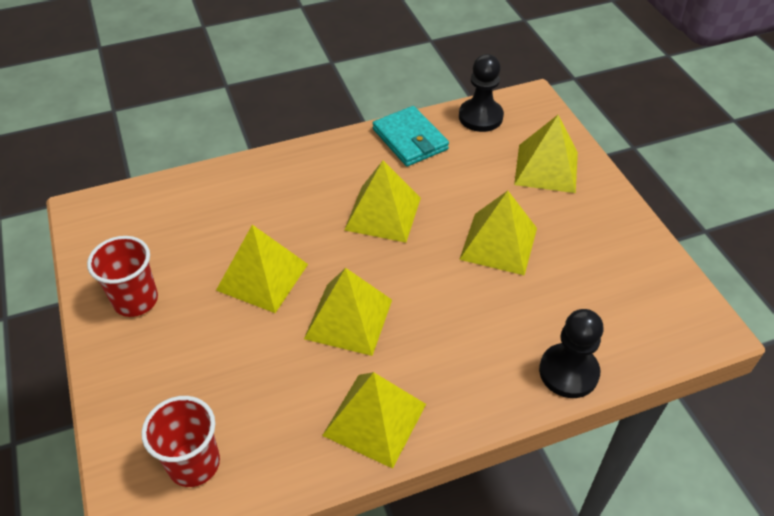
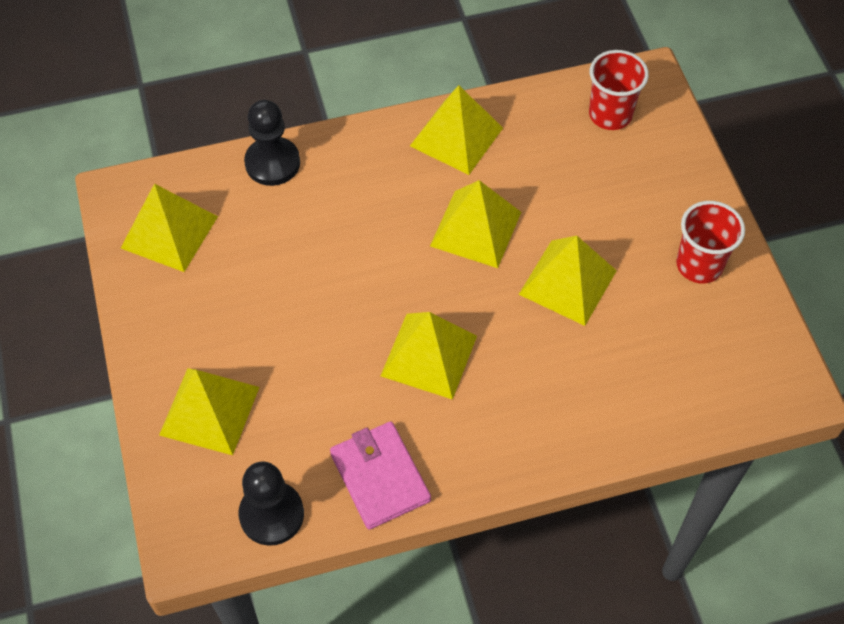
camera: 175 degrees left, 10 degrees up
(410, 139) = (380, 477): turquoise wallet -> pink wallet
(499, 243) = (301, 304): yellow pyramid -> yellow pyramid (169, 232)

